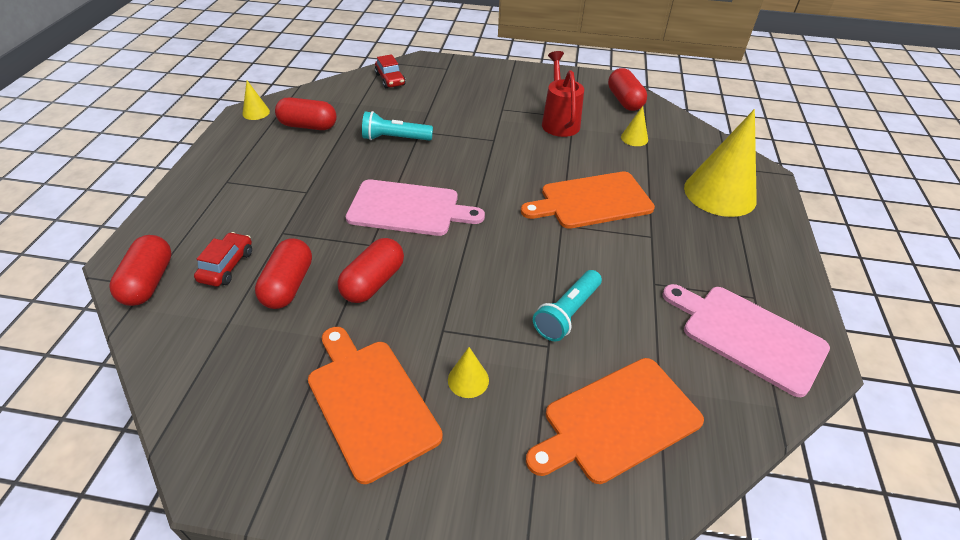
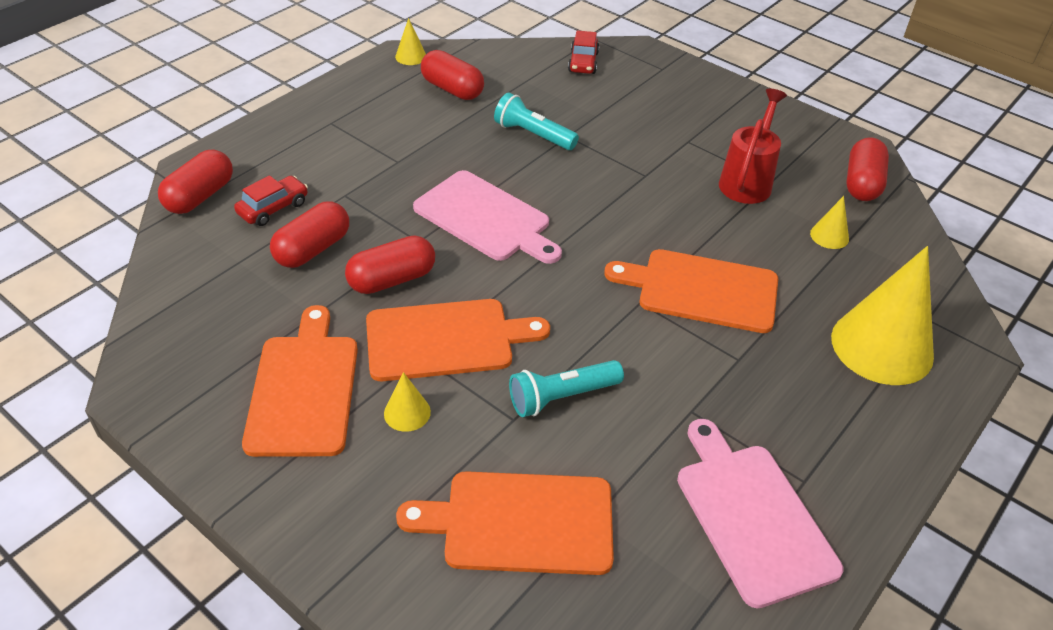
camera: 30 degrees right, 0 degrees up
(452, 310) = (446, 340): none -> orange cutting board

